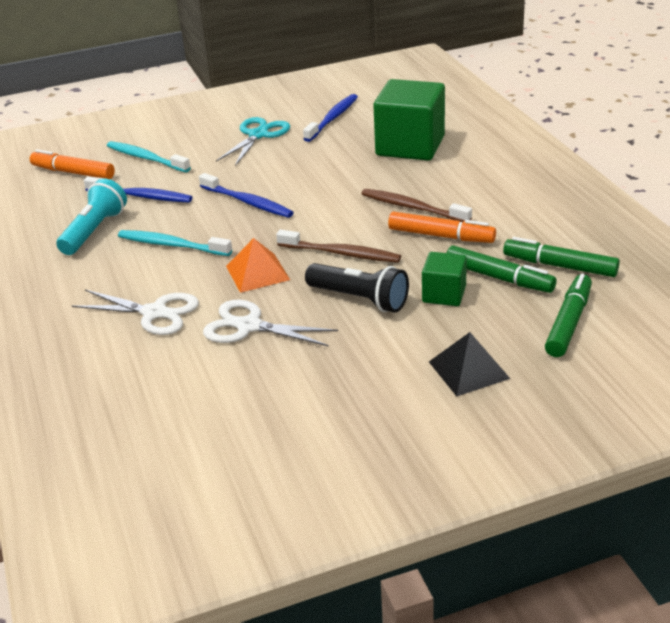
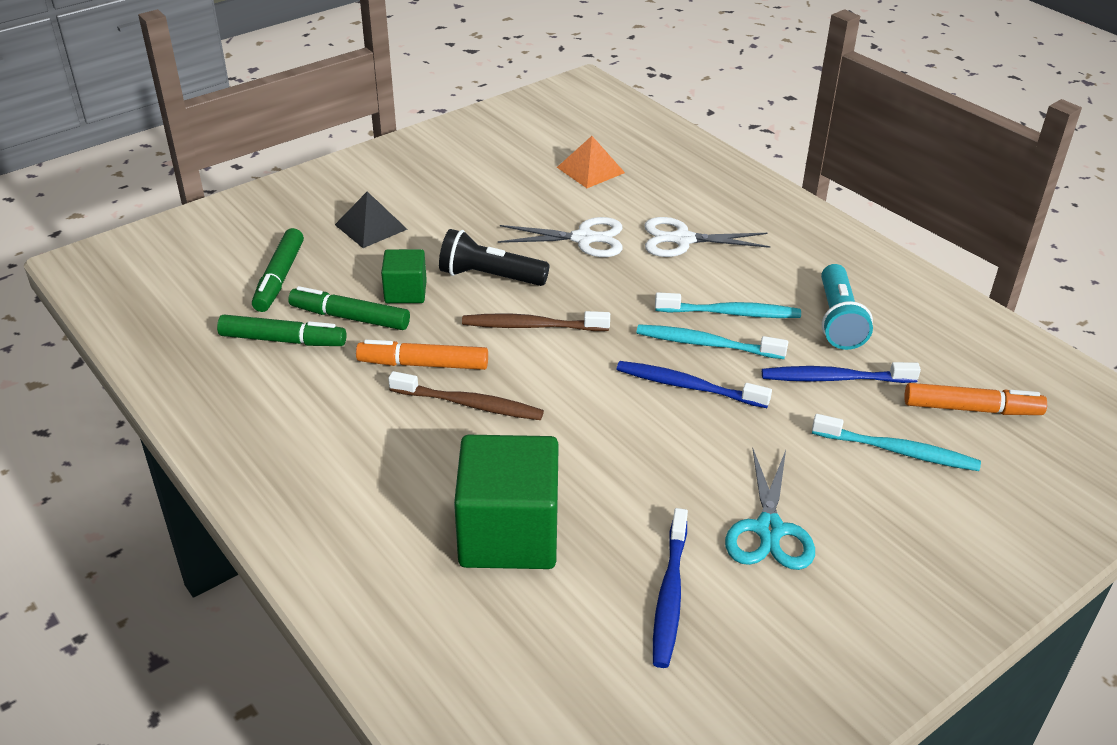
camera: 160 degrees right, 5 degrees up
(211, 226) = (706, 344): none -> turquoise toothbrush
(257, 273) = (610, 292): orange pyramid -> orange pyramid (590, 170)

